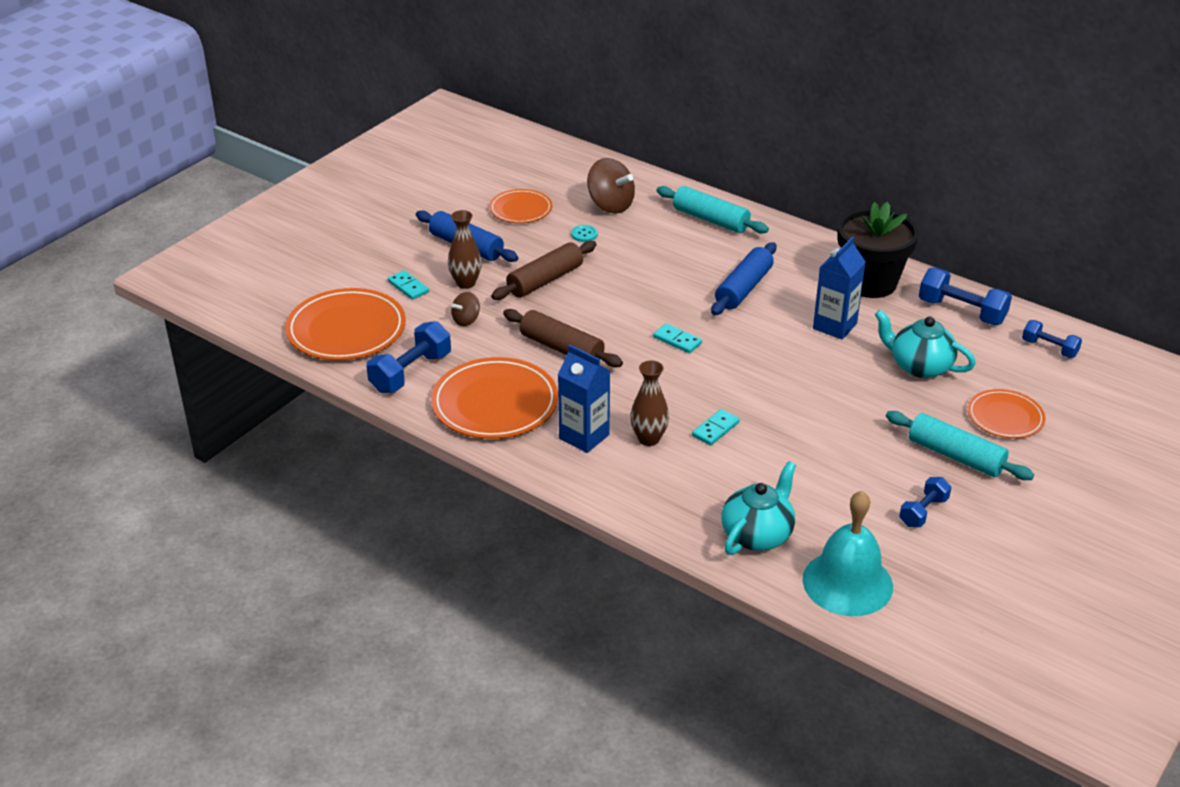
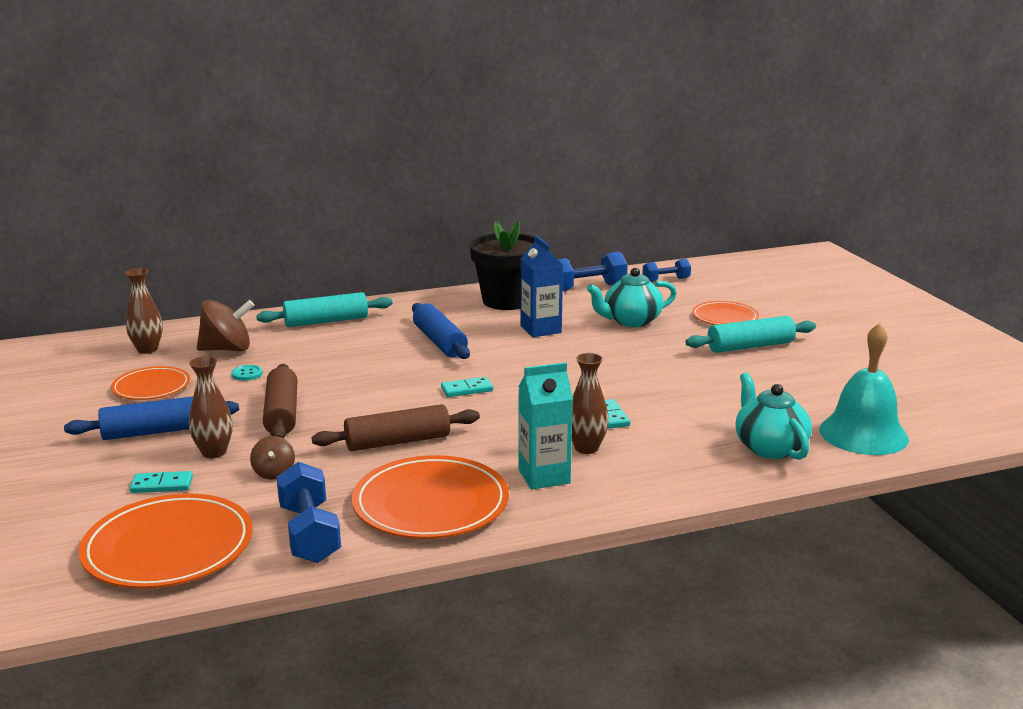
camera: 55 degrees left, 15 degrees down
(570, 175) = (147, 349): none -> brown vase
(584, 436) = (544, 476): blue carton -> turquoise carton
(923, 512) = (803, 378): blue dumbbell -> none

